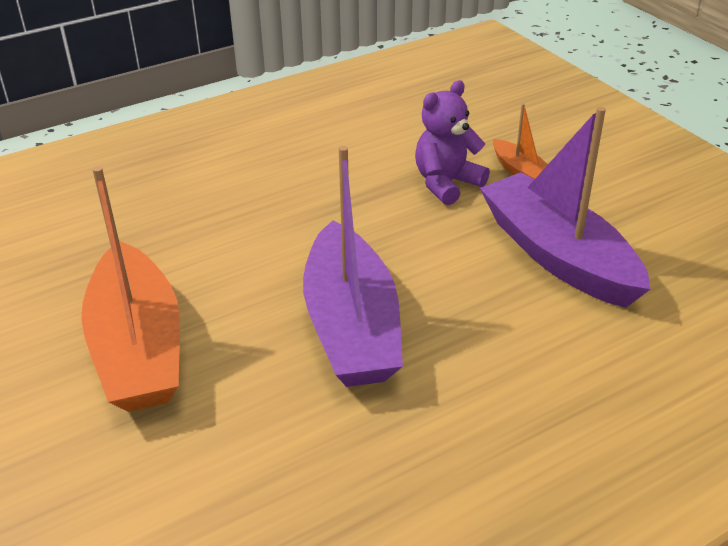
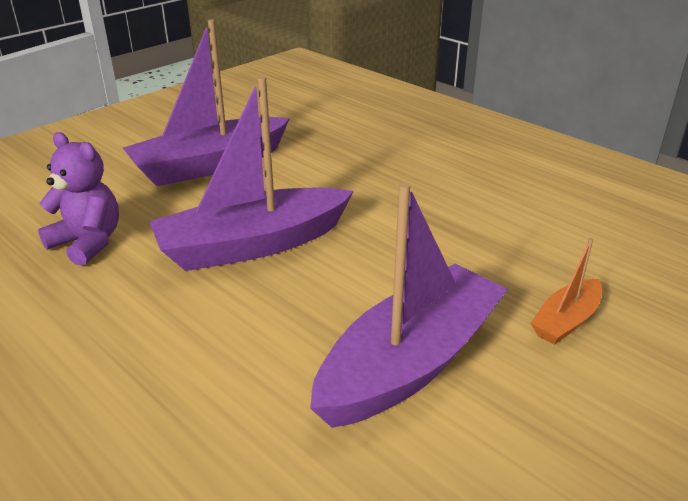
camera: 75 degrees right, 5 degrees down
(138, 347) = (209, 165): orange boat -> purple boat
(446, 184) = (502, 269): purple teddy bear -> purple teddy bear (88, 243)

